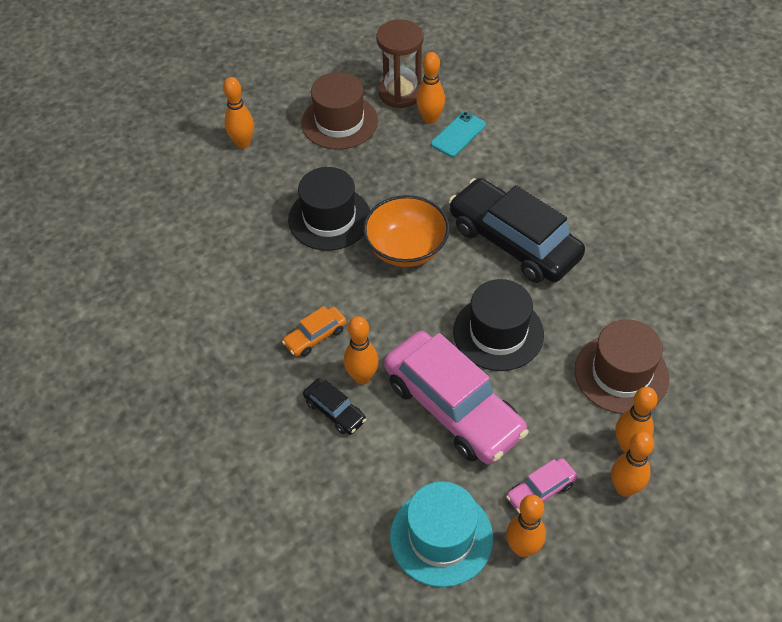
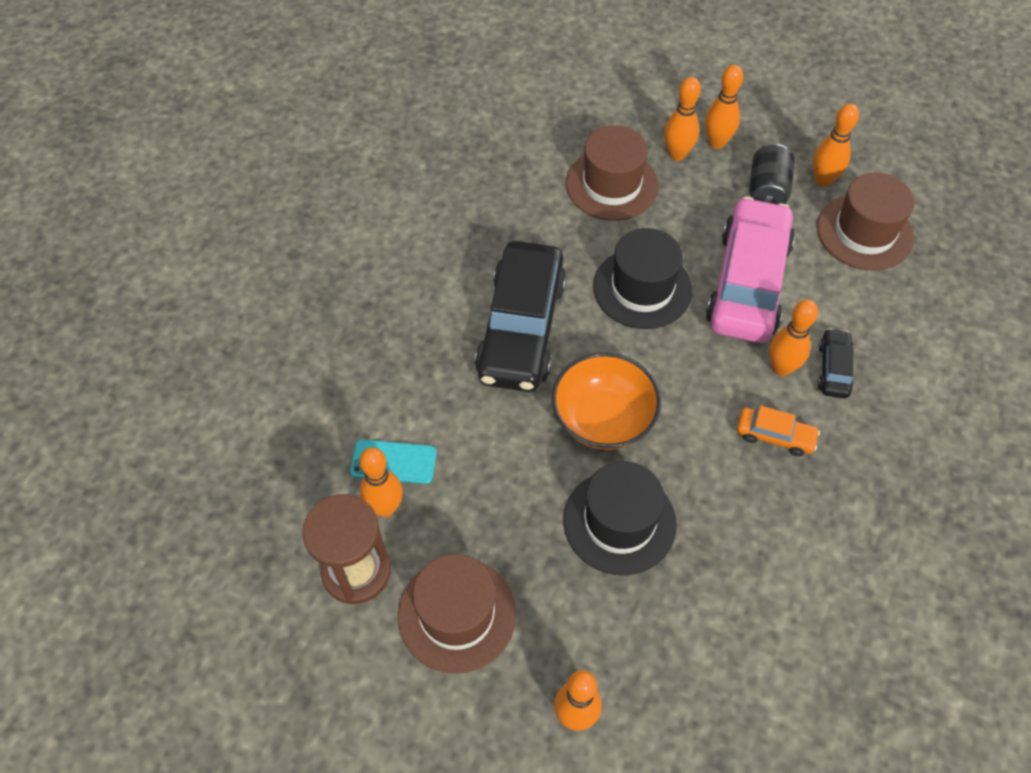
camera: 125 degrees left, 5 degrees up
(441, 537) = (864, 232): turquoise hat -> brown hat
(540, 491) = (767, 190): pink car -> black can

